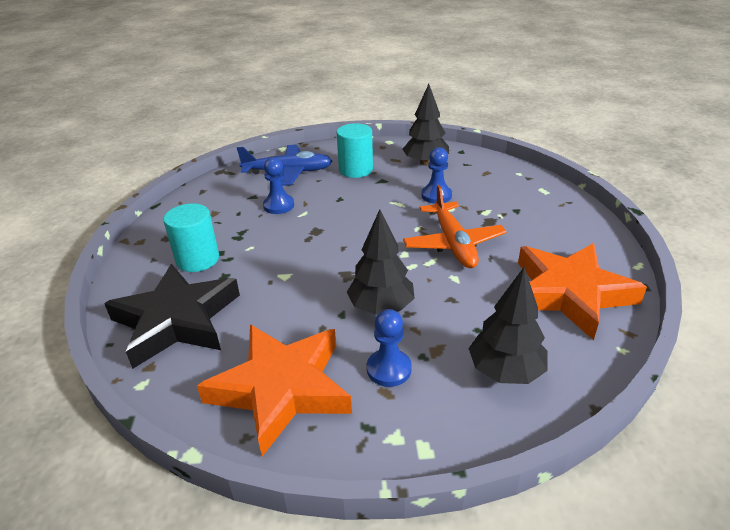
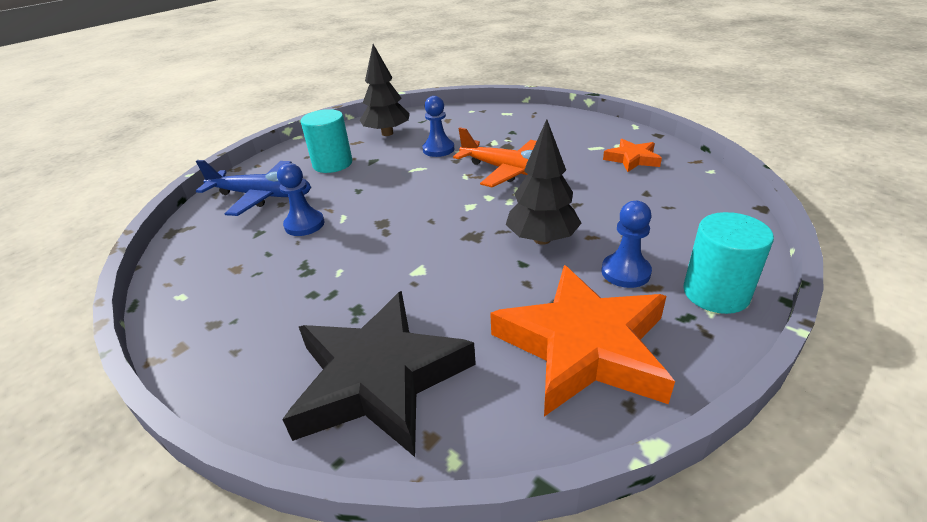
camera: 45 degrees left, 0 degrees up
(198, 259) = (297, 315): turquoise cylinder -> turquoise cylinder (716, 293)
(288, 172) = (262, 196): blue plane -> blue plane turned 60 degrees clockwise
(505, 371) = (686, 222): black tree -> none
(569, 293) = (632, 159): orange star -> orange star, size x0.49

